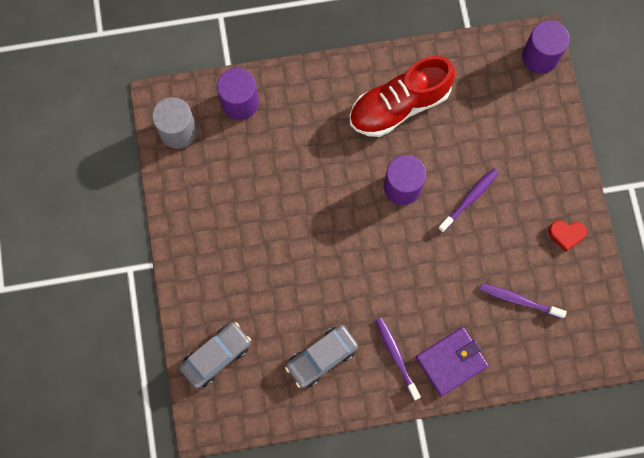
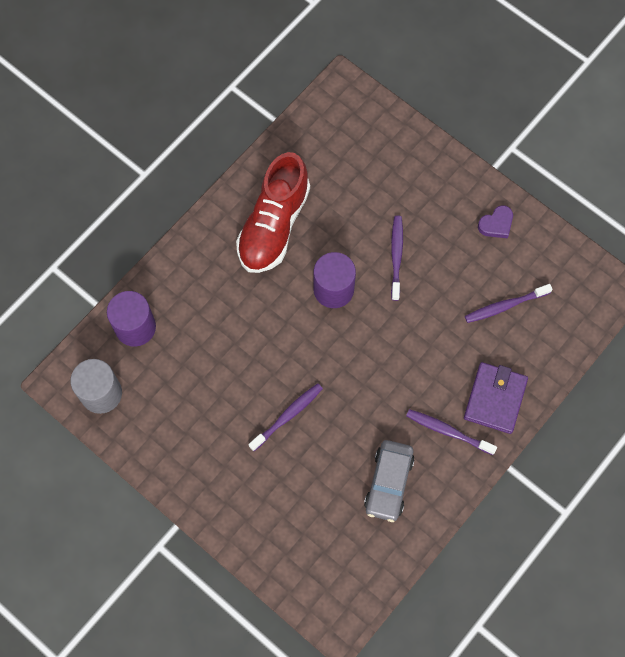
camera: 40 degrees left, 5 degrees down
(216, 356) = (299, 556): grey car -> none
(292, 251) = (287, 416): none -> purple toothbrush
(540, 57) = (354, 99): purple cylinder -> none
(566, 234) = (496, 224): red heart -> purple heart

